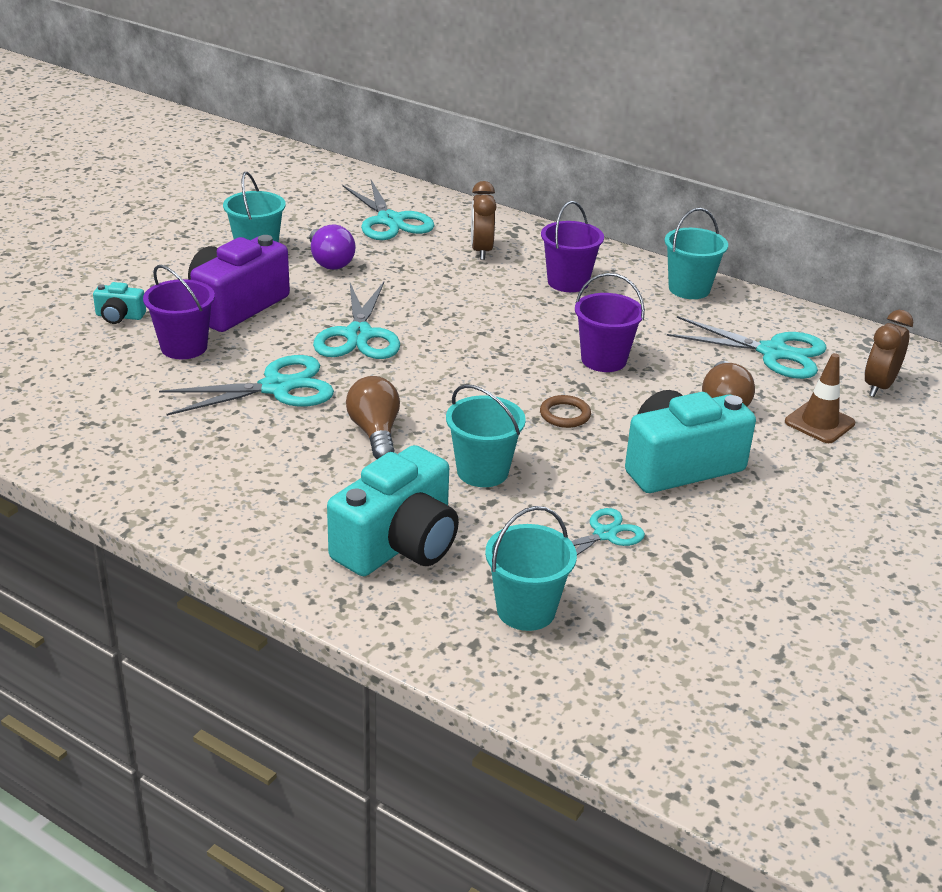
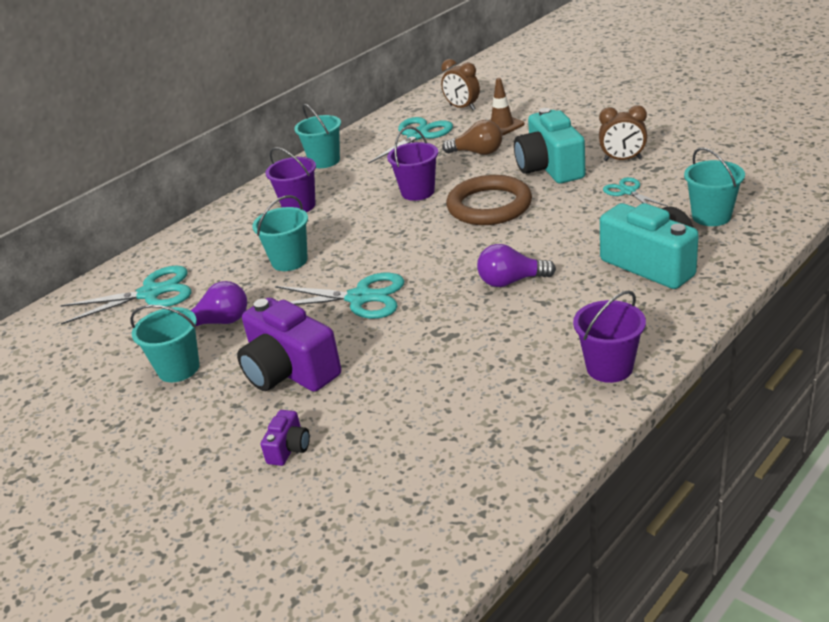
camera: 75 degrees left, 0 degrees up
(119, 316) = (289, 448): turquoise camera -> purple camera
(184, 347) = (361, 396): purple bucket -> purple bucket (609, 367)
(277, 387) = (440, 334): turquoise scissors -> none
(375, 432) = (511, 281): brown light bulb -> purple light bulb
(481, 251) = (231, 245): brown clock -> brown clock (622, 159)
(482, 471) = (561, 235): turquoise bucket -> turquoise bucket (289, 261)
(565, 415) = (489, 206): brown ring -> brown ring, size x2.30

